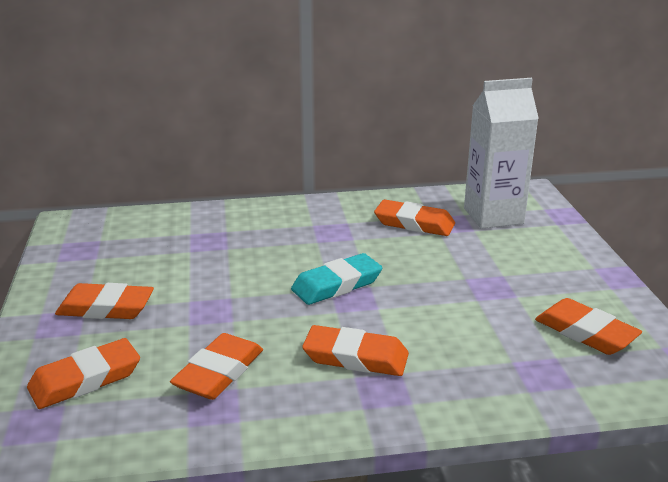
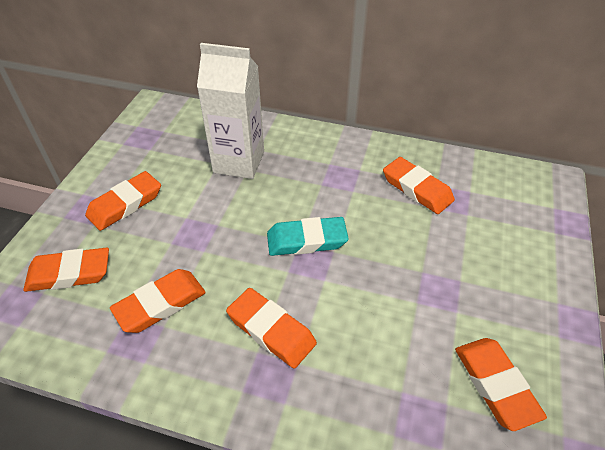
camera: 25 degrees right, 20 degrees up
(106, 308) = (125, 204): orange eraser -> orange eraser turned 75 degrees counterclockwise
(493, 216) = (497, 202): white carton -> white carton (239, 162)

